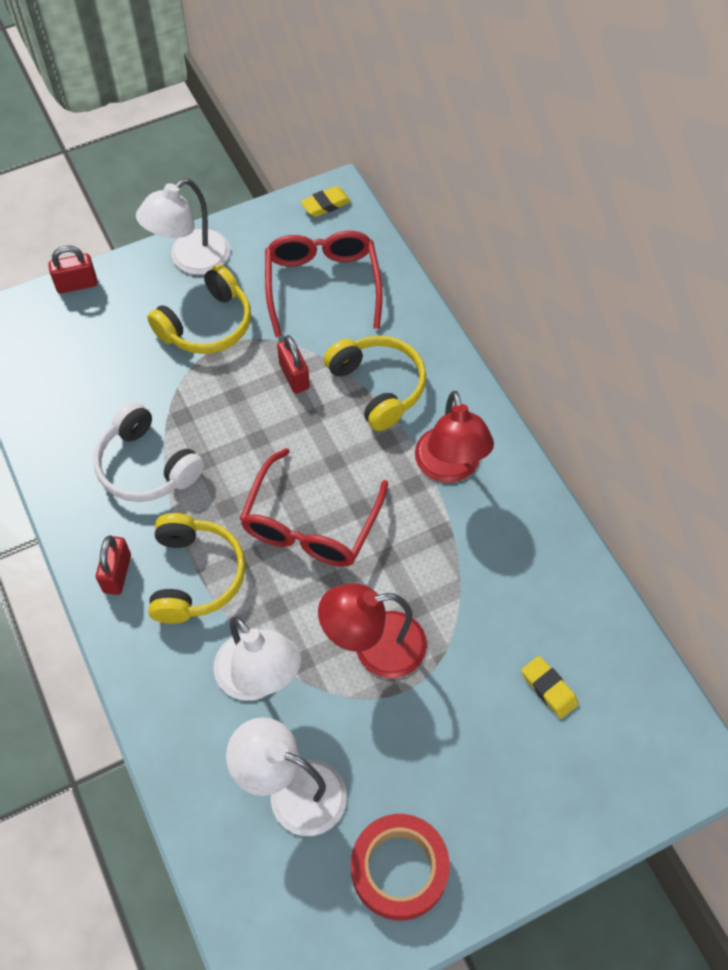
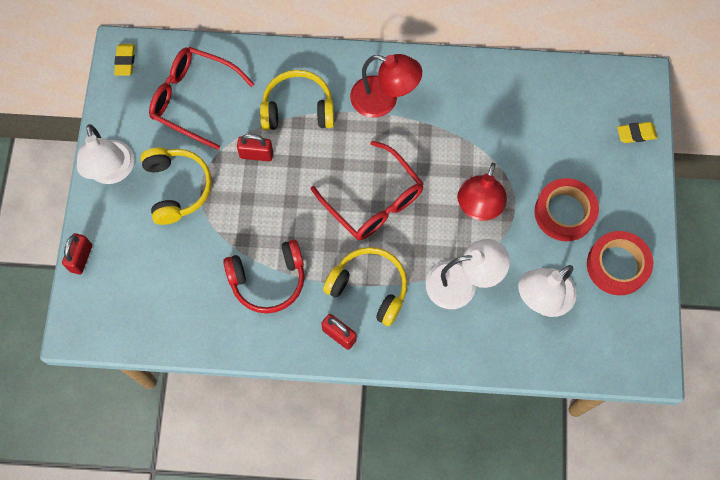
camera: 60 degrees left, 10 degrees up
(146, 466) = (268, 280): white headphones -> red headphones
(434, 758) = (564, 212): none -> red tape
(549, 688) = (556, 129): yellow eraser -> yellow eraser (636, 134)

